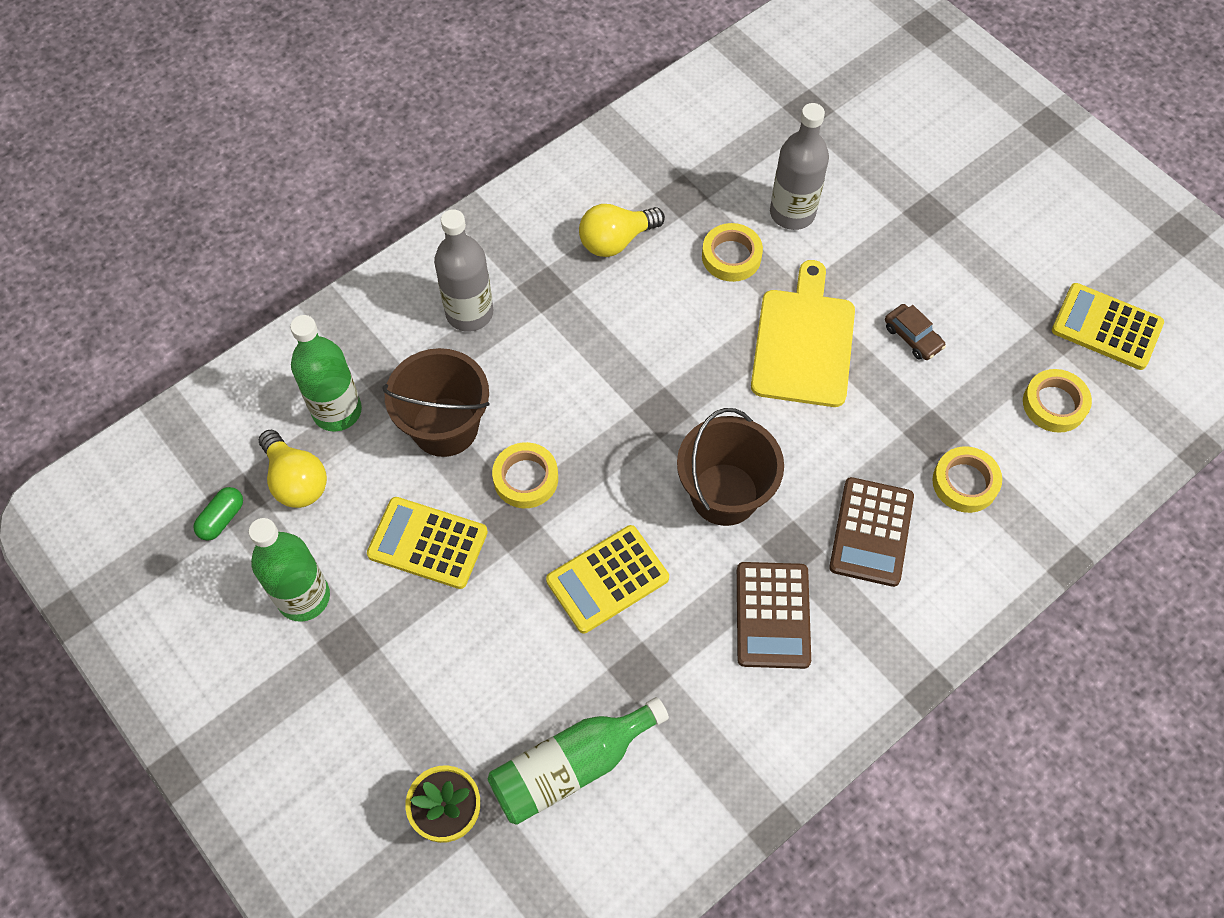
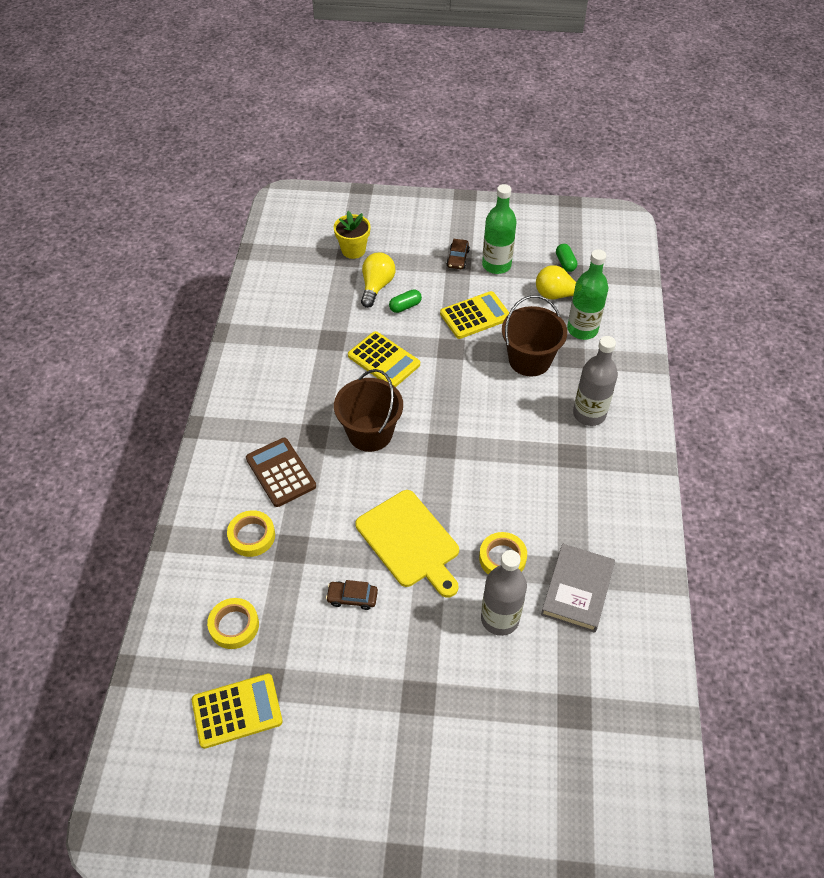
camera: 135 degrees right, 10 degrees down
(335, 657) = (457, 258): none -> brown car
(492, 639) = (405, 306): none -> green capsule
(526, 478) = (467, 369): yellow tape -> none
(571, 766) = (324, 293): green bottle -> none
(607, 579) = (384, 360): yellow calculator -> yellow calculator turned 120 degrees clockwise
(616, 240) = (572, 512): yellow light bulb -> yellow light bulb (376, 286)
(696, 179) = (577, 590): none -> grey book
(773, 615) = (295, 402): brown calculator -> none

